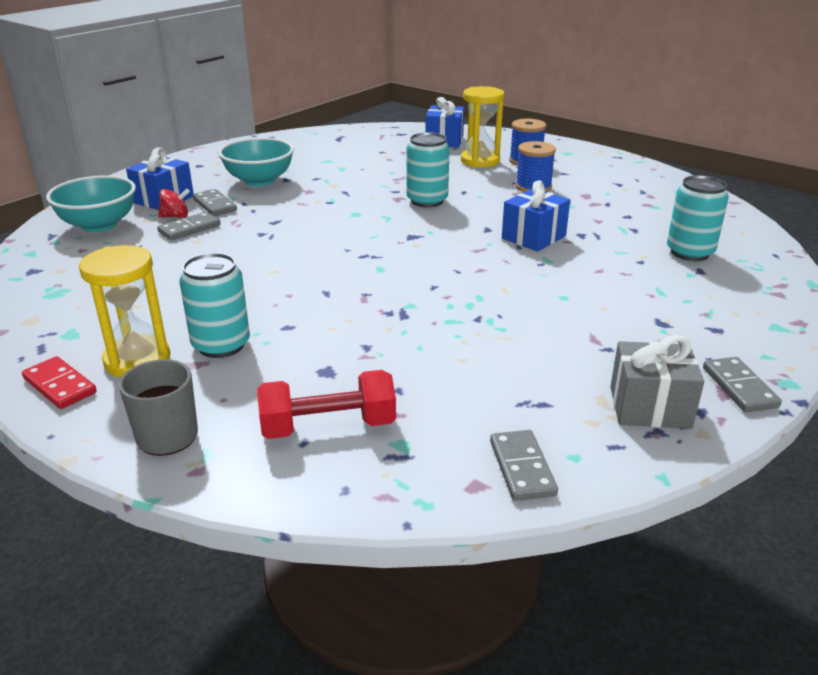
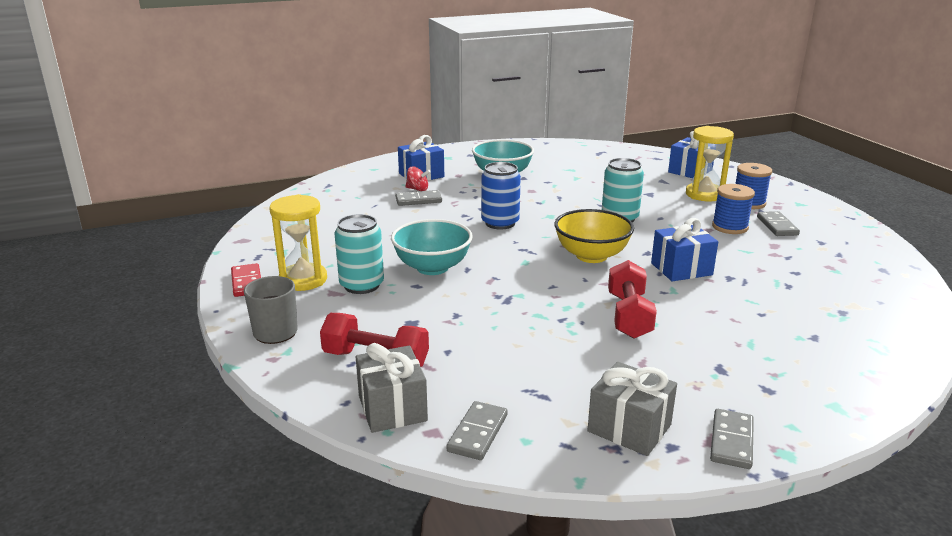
camera: 30 degrees right, 5 degrees down
(99, 225) = (363, 184): turquoise bowl -> turquoise bowl (432, 267)
(215, 205) = (452, 187): grey domino -> grey domino (777, 226)
(310, 233) = (500, 223): none -> blue can
(405, 476) = (392, 408): none -> grey gift
(439, 245) = (591, 256): none -> yellow bowl
(535, 296) = (629, 316): none -> red dumbbell
(689, 252) = (822, 319): turquoise can -> none

